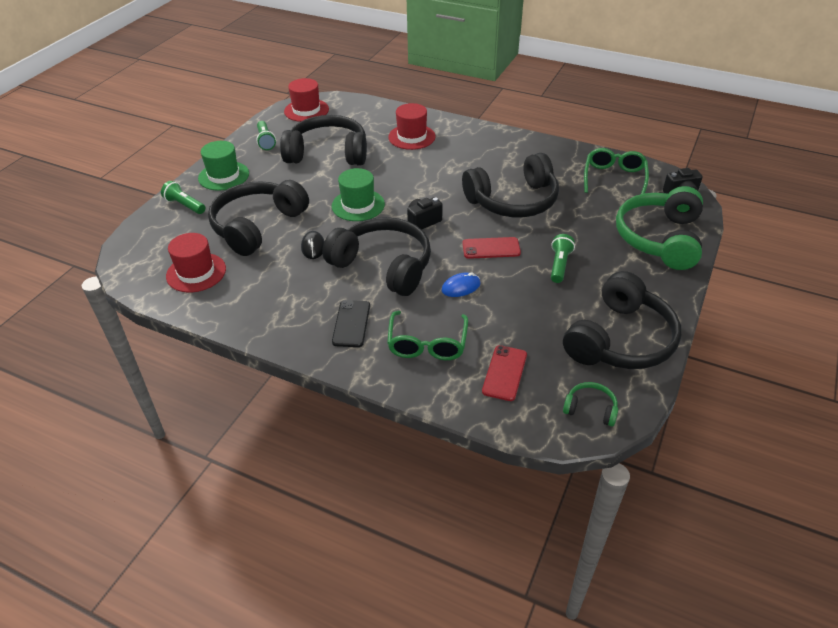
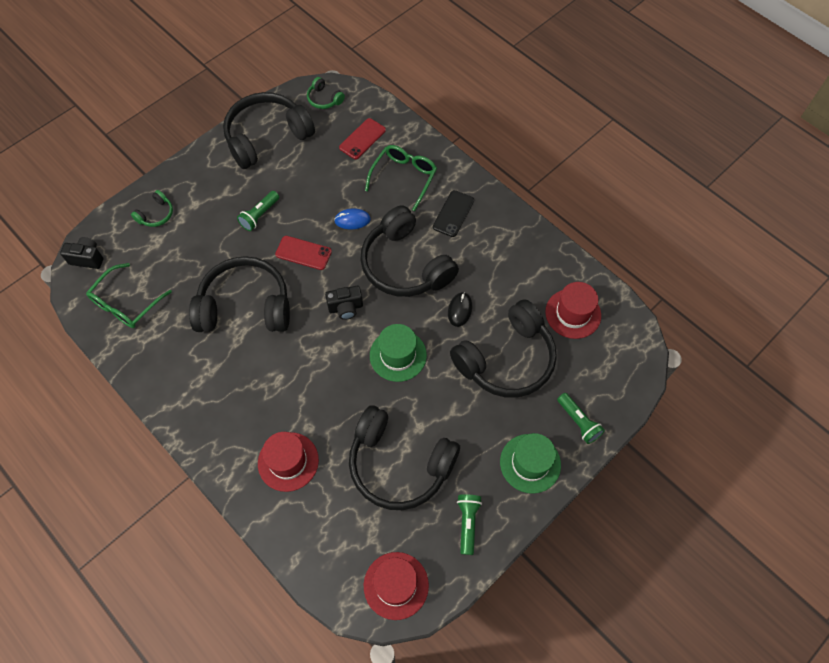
camera: 160 degrees left, 20 degrees up
(659, 238) = (156, 214): green headphones -> green headphones, size x0.43

